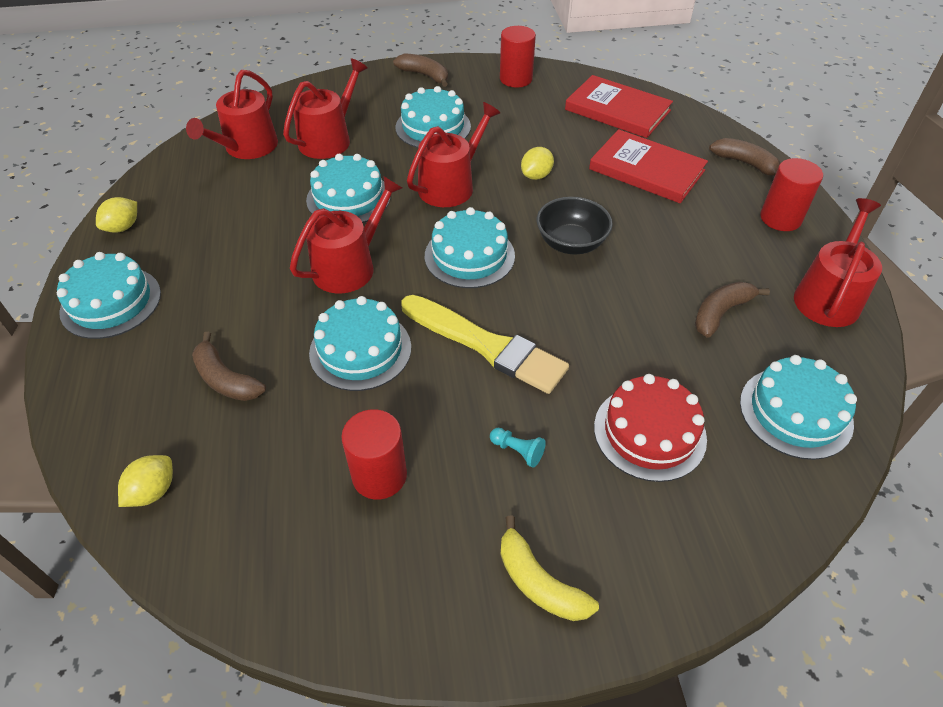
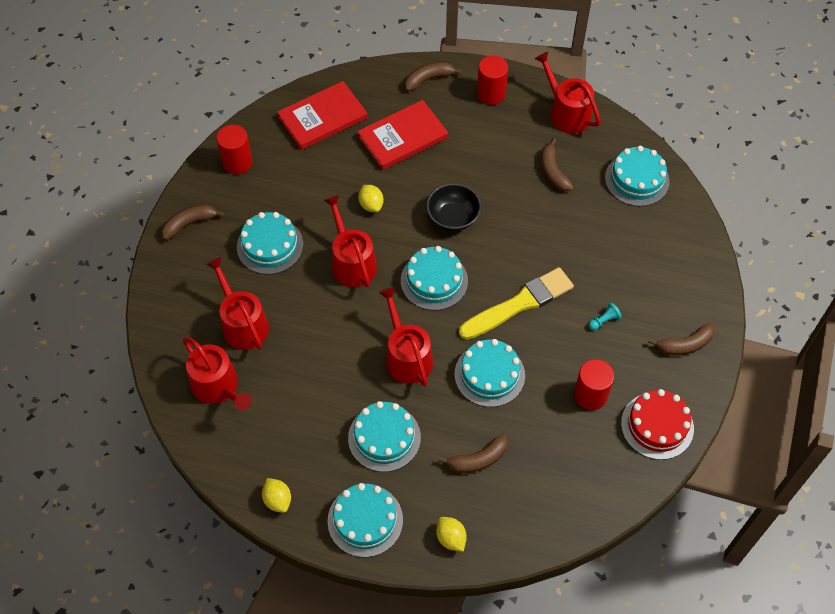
camera: 65 degrees left, 10 degrees up
(153, 491) = (550, 518): yellow lemon -> yellow lemon (451, 538)
(348, 198) = (328, 333): turquoise cake -> turquoise cake (384, 437)
(539, 582) = (684, 345): yellow banana -> brown banana
(649, 432) = (619, 252): red cake -> red cake (657, 425)

